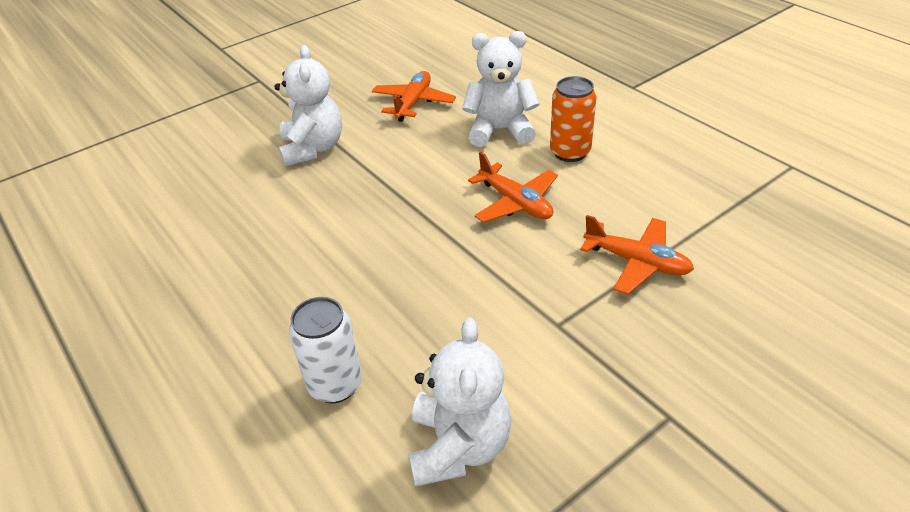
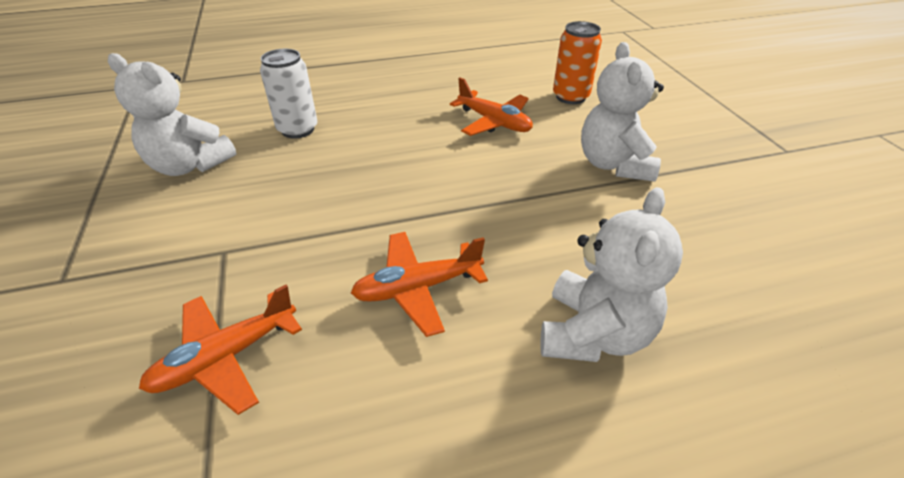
camera: 110 degrees right, 0 degrees up
(313, 148) = (614, 164): white teddy bear -> white teddy bear turned 75 degrees clockwise
(413, 103) = (703, 263): orange plane -> orange plane (494, 122)
(570, 152) = (493, 398): orange can -> orange can (570, 97)

